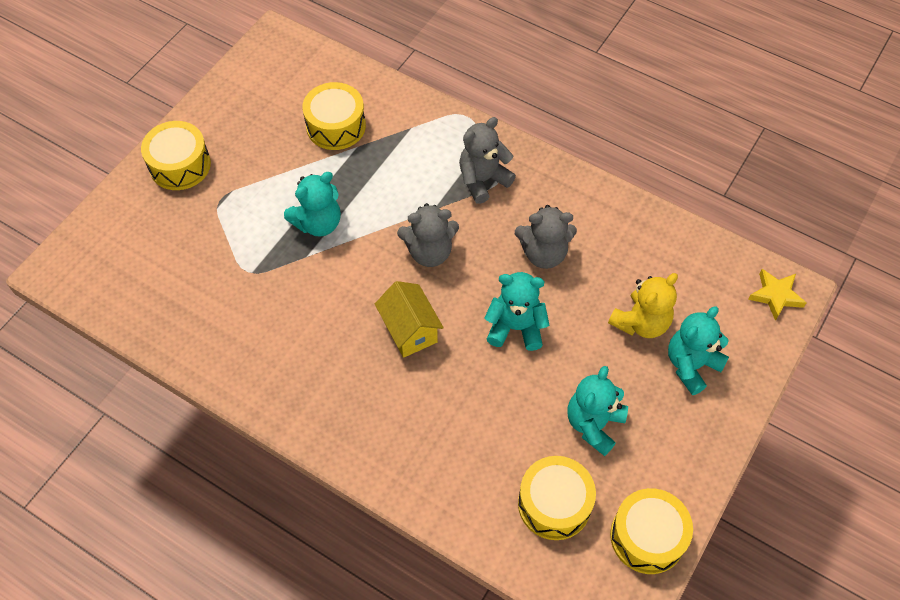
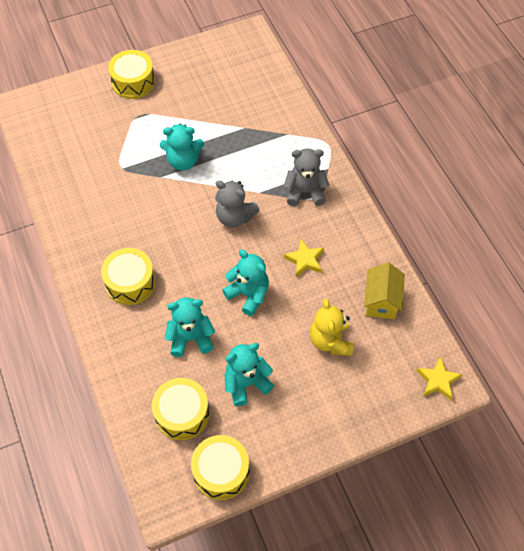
camera: 35 degrees right, 0 degrees up
(336, 126) = (242, 108): yellow drum -> yellow drum (130, 282)
(409, 330) = (183, 257): yellow house -> yellow house (381, 301)
(543, 253) = (305, 260): grey teddy bear -> yellow star
(641, 322) = (330, 341): yellow teddy bear -> yellow teddy bear turned 90 degrees clockwise
(691, 365) = (340, 388): turquoise teddy bear -> turquoise teddy bear (190, 338)

